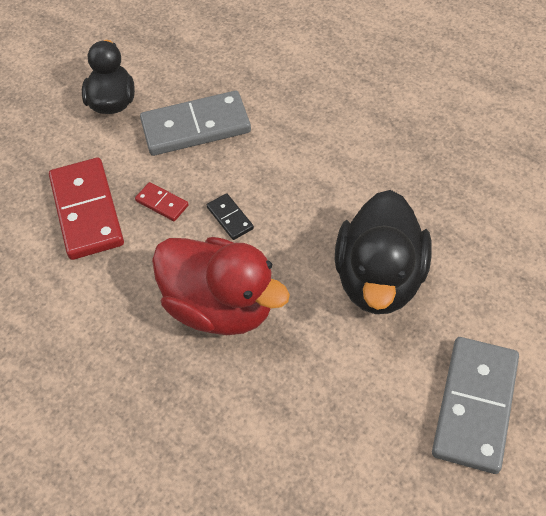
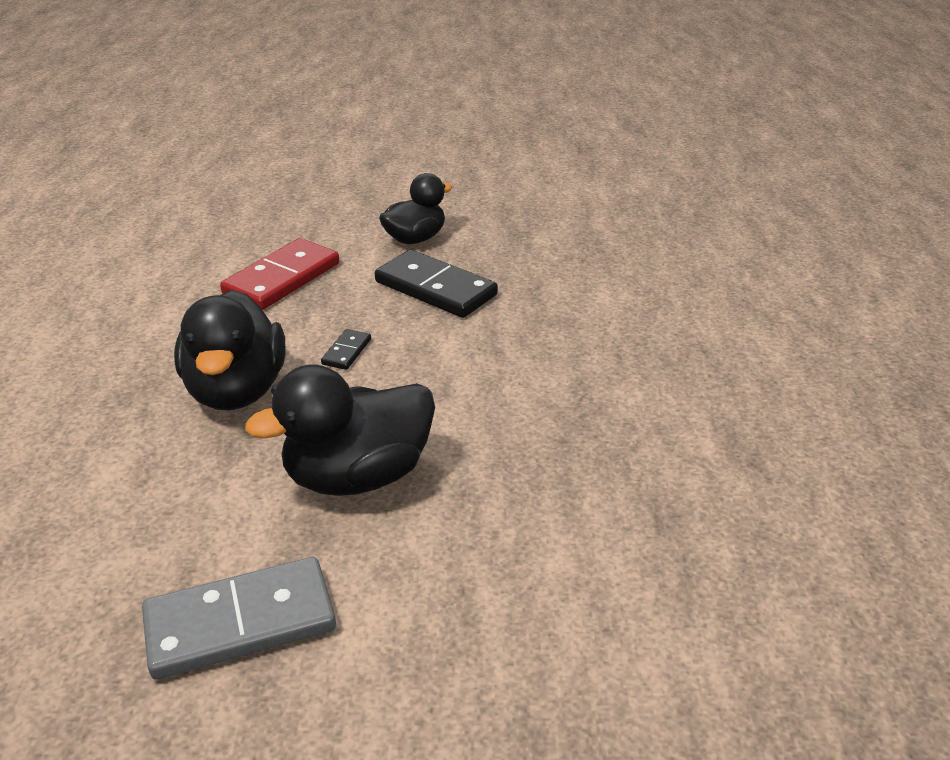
camera: 50 degrees right, 20 degrees down
(162, 203) = (327, 310): red domino -> none
(196, 127) = (435, 288): grey domino -> black domino
(220, 306) = (237, 390): red duck -> black duck

